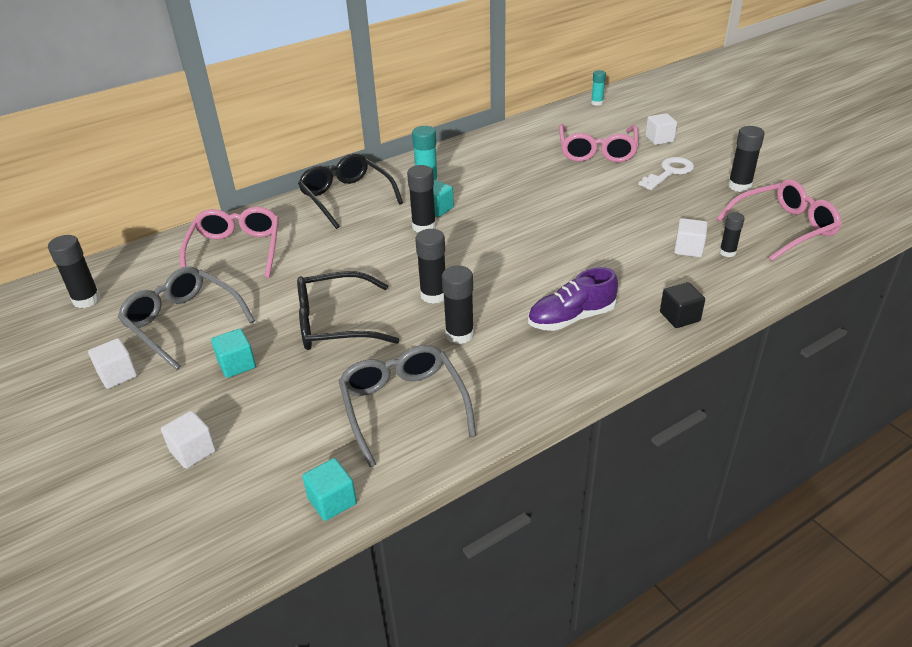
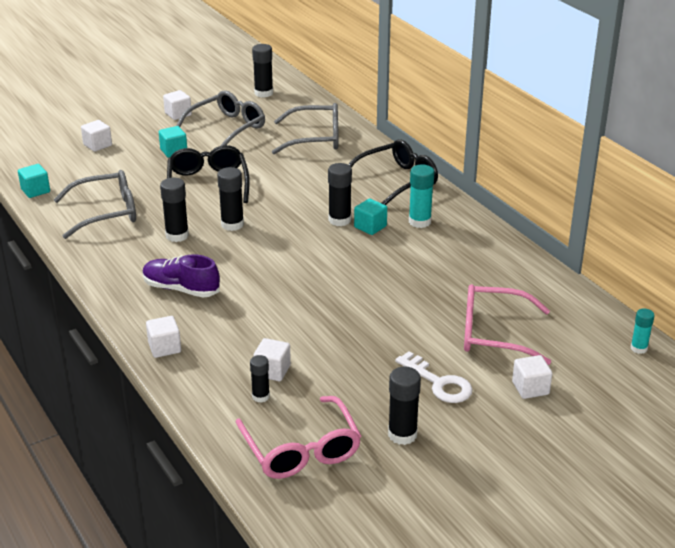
camera: 90 degrees right, 5 degrees down
(236, 251) = (315, 138): pink glasses -> grey glasses
(571, 318) = (181, 289): purple shoe -> purple shoe turned 45 degrees counterclockwise
(679, 317) = (164, 347): black cube -> white cube

